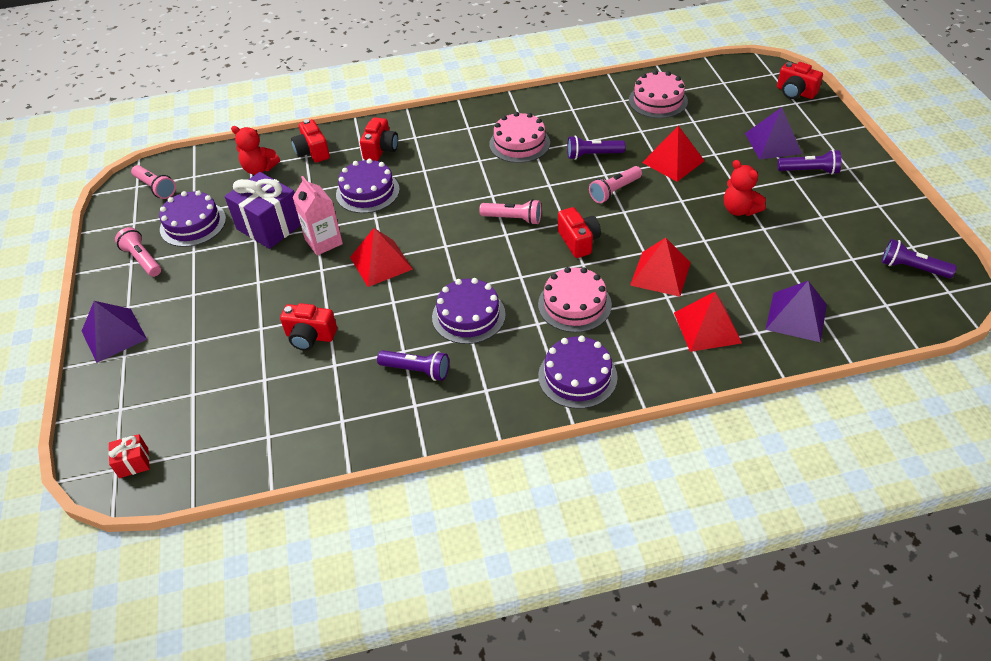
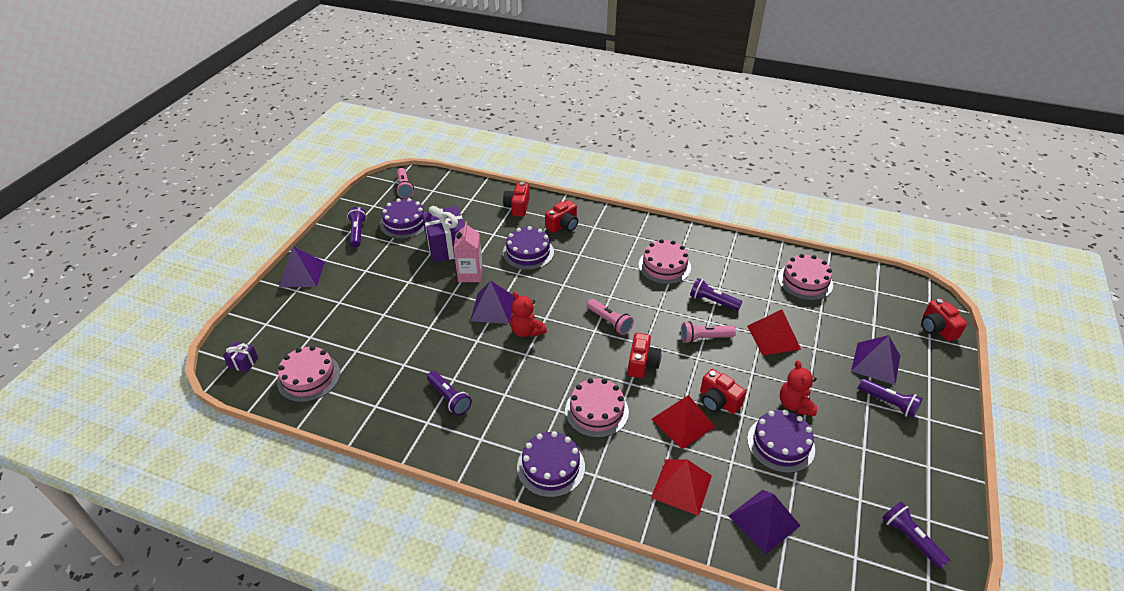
camera: 30 degrees right, 5 degrees down
(133, 463) = (243, 363): red gift -> purple gift
(142, 259) = (357, 232): pink flashlight -> purple flashlight
(234, 434) = (309, 377): none -> pink cake
(259, 169) = (475, 204): red teddy bear -> red teddy bear (526, 331)
(310, 336) = (406, 336): red camera -> red camera (718, 401)
(381, 263) = (493, 308): red pyramid -> purple pyramid
(468, 315) = (516, 378): purple cake -> purple cake (780, 444)

